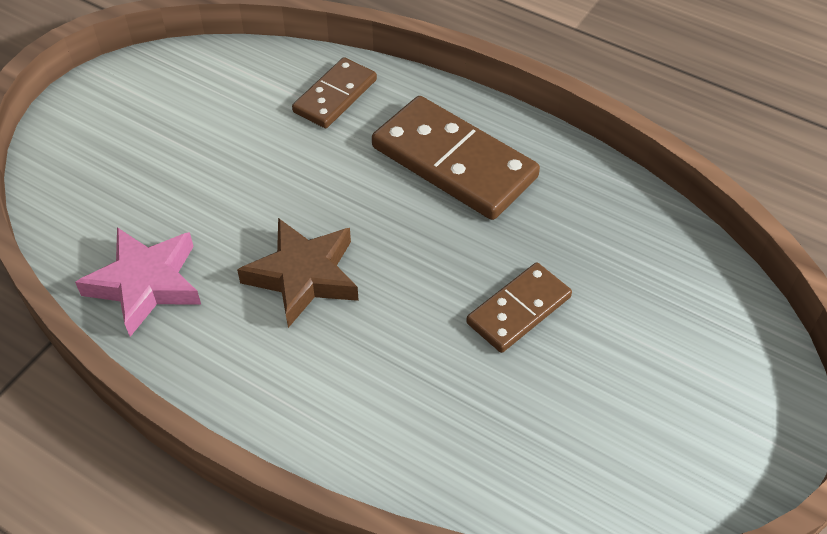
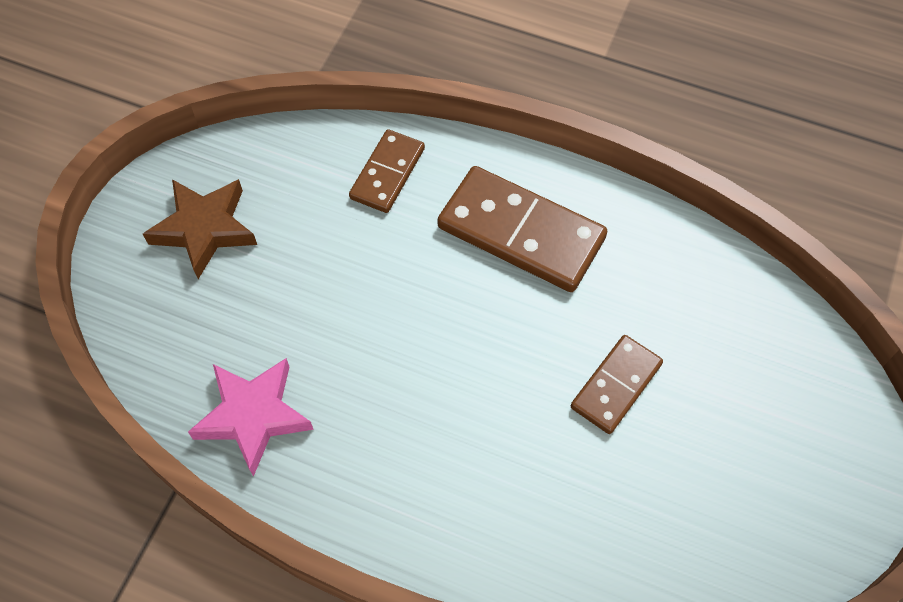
camera: 10 degrees left, 10 degrees up
(303, 276) = (405, 382): brown star -> brown star (204, 229)

